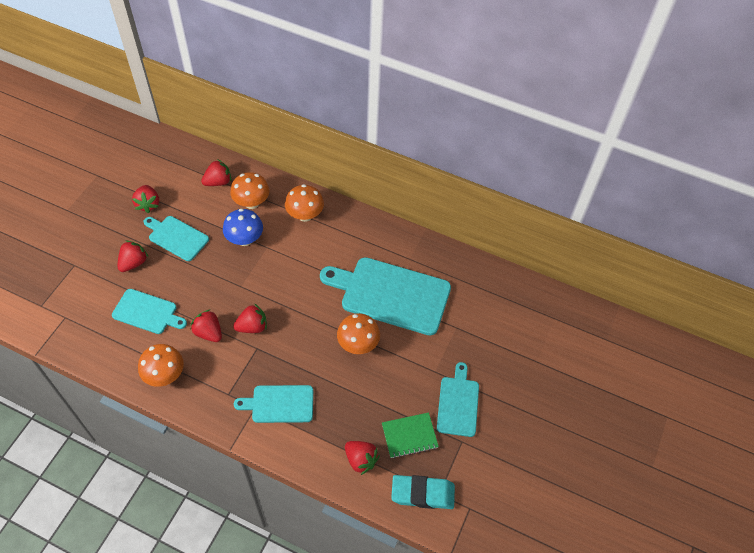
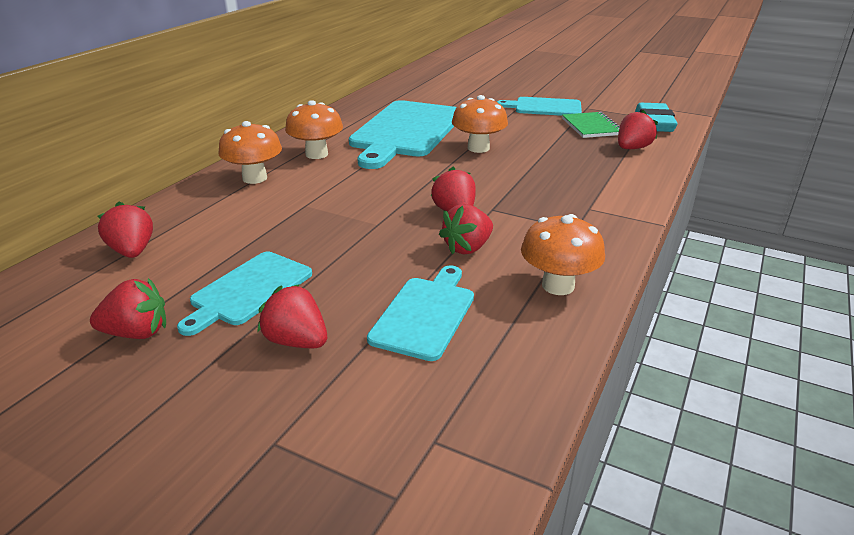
camera: 85 degrees left, 25 degrees down
(245, 239) = (282, 222): blue mushroom -> none
(251, 203) = (204, 219): orange mushroom -> orange mushroom (316, 154)
(279, 404) = (578, 192): turquoise cutting board -> none

